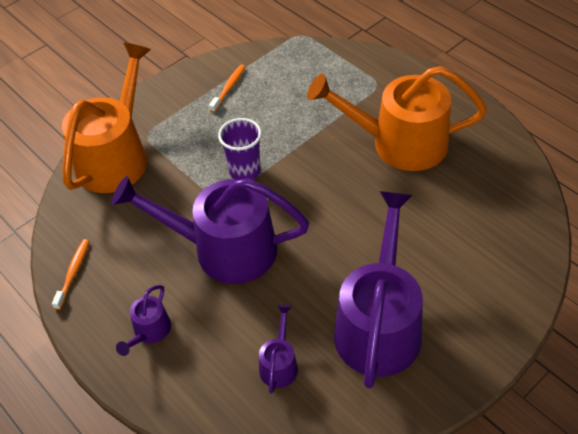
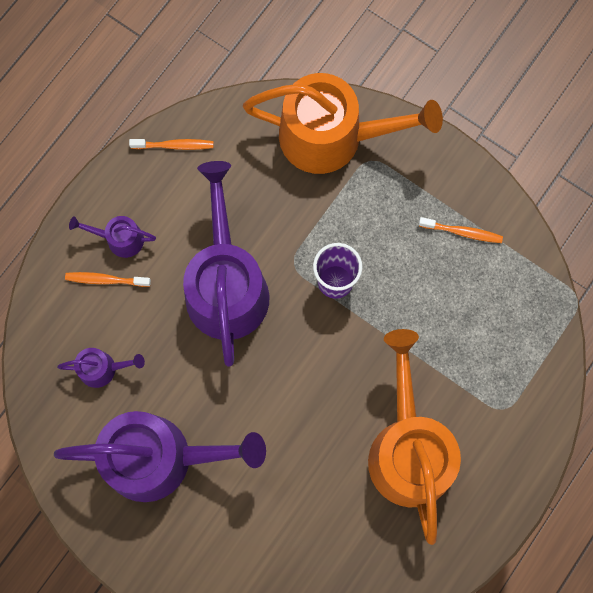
camera: 75 degrees right, 25 degrees up
(187, 349) = (106, 280): none -> orange toothbrush

